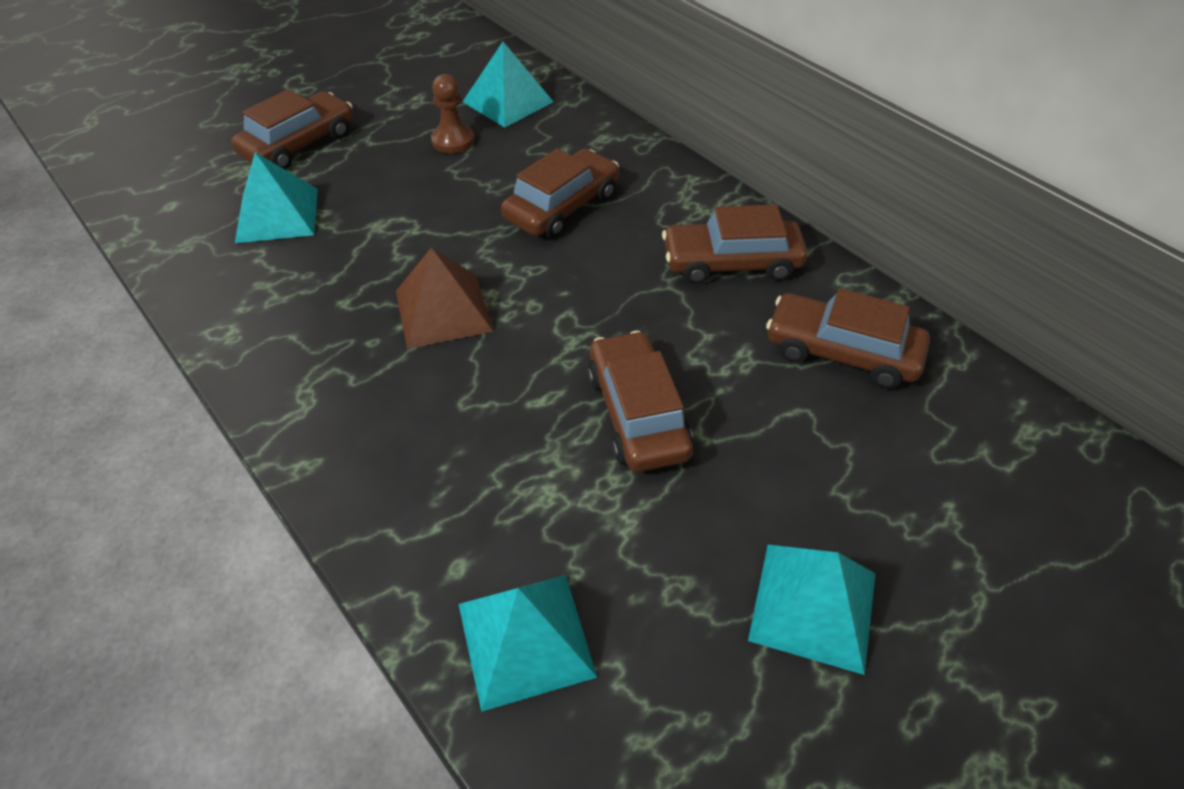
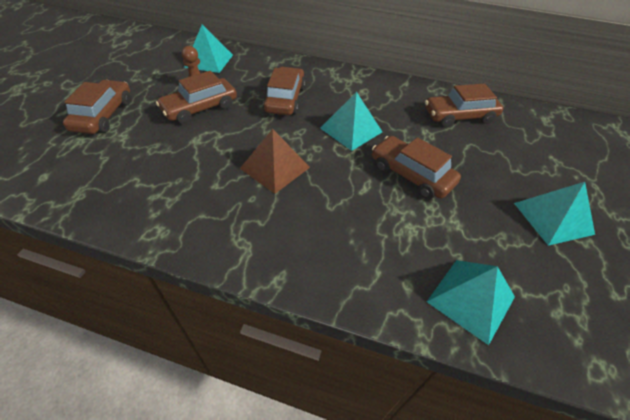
camera: 35 degrees left, 0 degrees up
(277, 215) = (127, 156): turquoise pyramid -> turquoise pyramid (351, 130)
(731, 263) = (383, 97): brown car -> brown car (200, 108)

